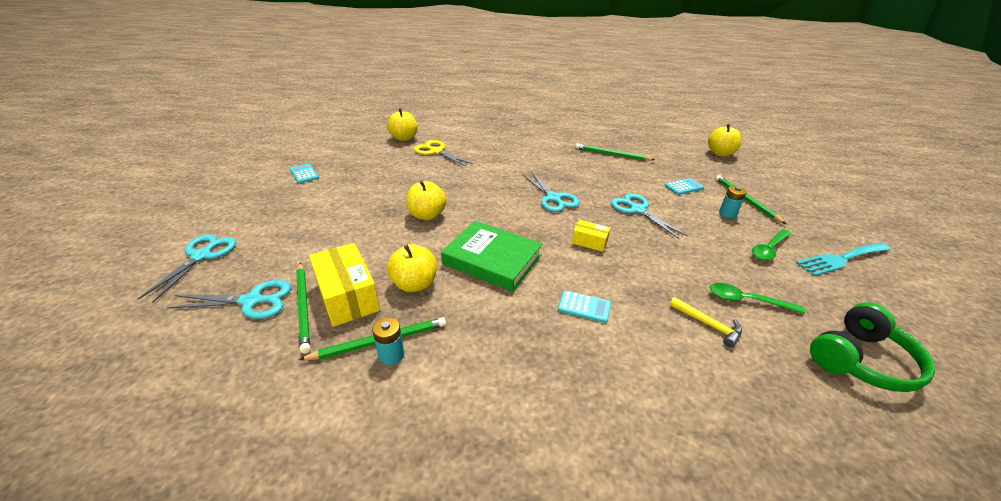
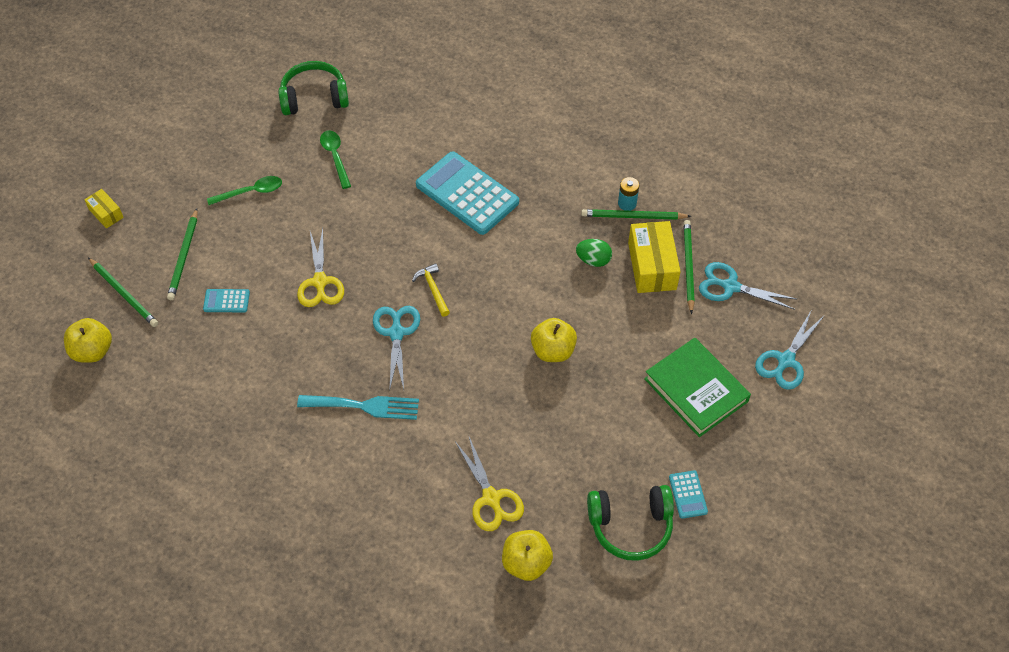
camera: 155 degrees left, 20 degrees up
(343, 157) = (630, 526): none -> green headphones
(414, 284) = (593, 260): yellow apple -> green egg
(492, 259) = (514, 265): green book -> green book (696, 390)
(584, 307) = (467, 194): turquoise calculator -> turquoise calculator, size x2.29
(589, 242) = (409, 256): yellow box -> yellow box (106, 213)
(611, 154) = (245, 401): green pencil -> green pencil (124, 294)
(637, 210) = (320, 282): turquoise scissors -> yellow scissors
(708, 324) = (387, 151): yellow hammer -> yellow hammer (433, 289)
(727, 213) = (231, 245): turquoise battery -> none
(746, 300) = (335, 157): green spoon -> green spoon turned 150 degrees counterclockwise
(841, 259) = (203, 162): turquoise fork -> turquoise fork (364, 406)

